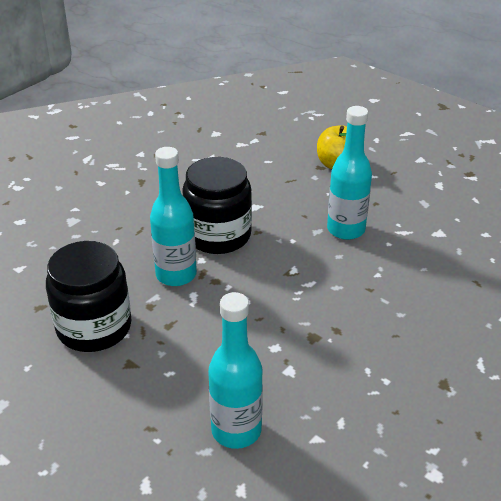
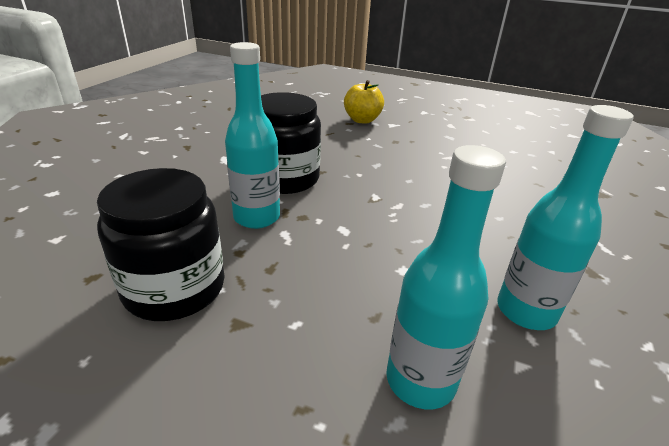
camera: 20 degrees left, 5 degrees down
(346, 229) = (401, 161): turquoise bottle -> turquoise bottle (526, 311)

